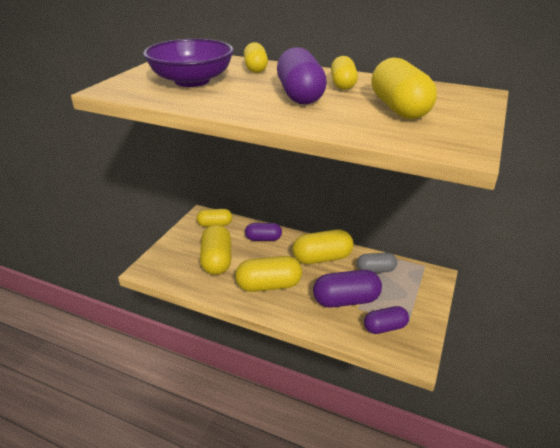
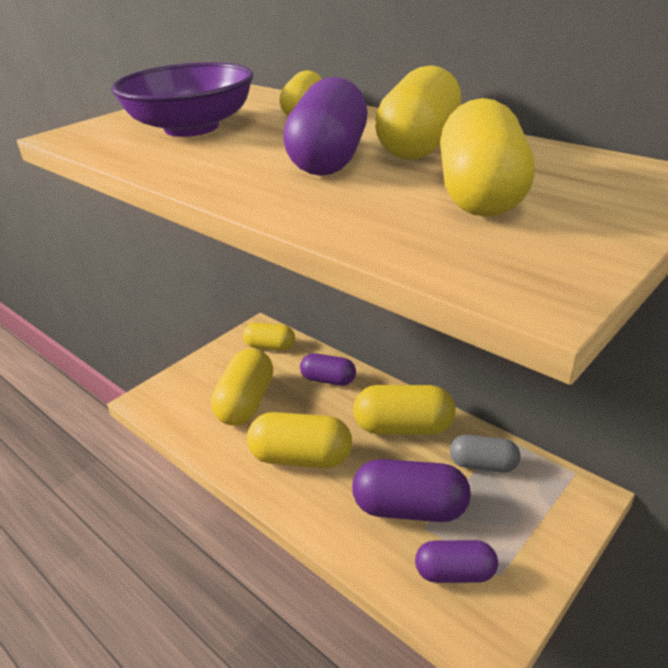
camera: 20 degrees right, 0 degrees up
(343, 84) = (419, 145): yellow capsule -> yellow capsule, size x1.58

